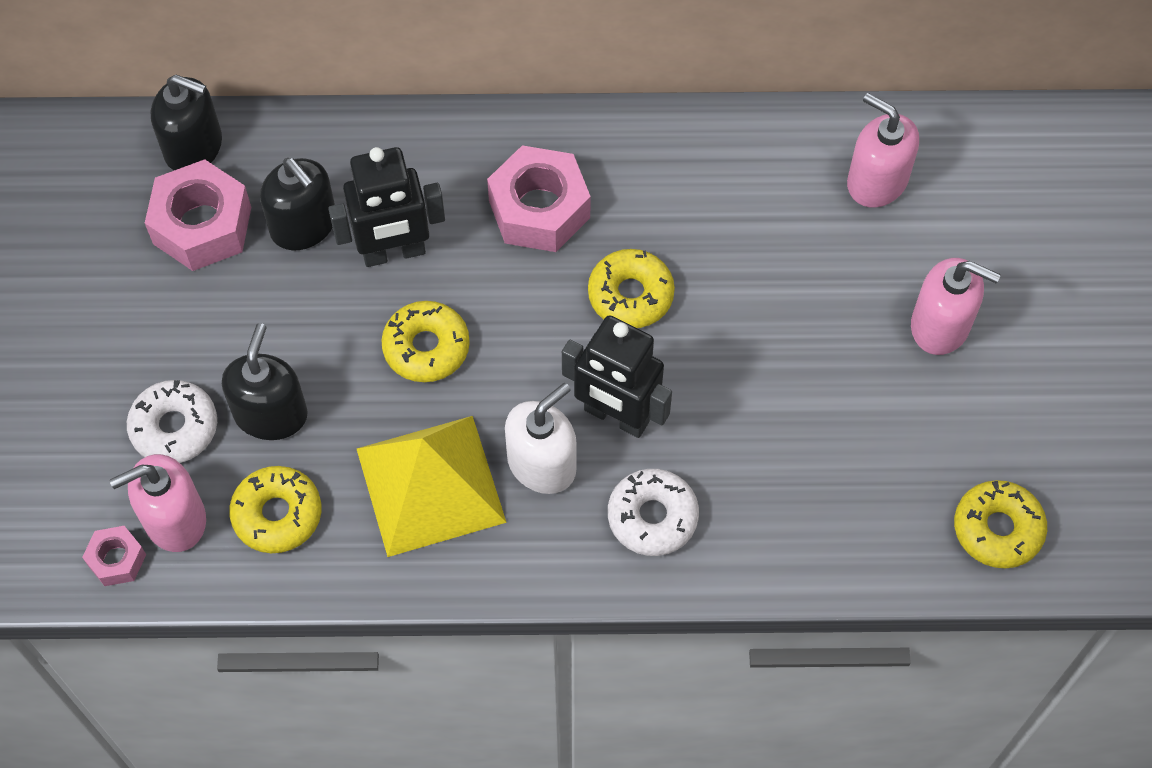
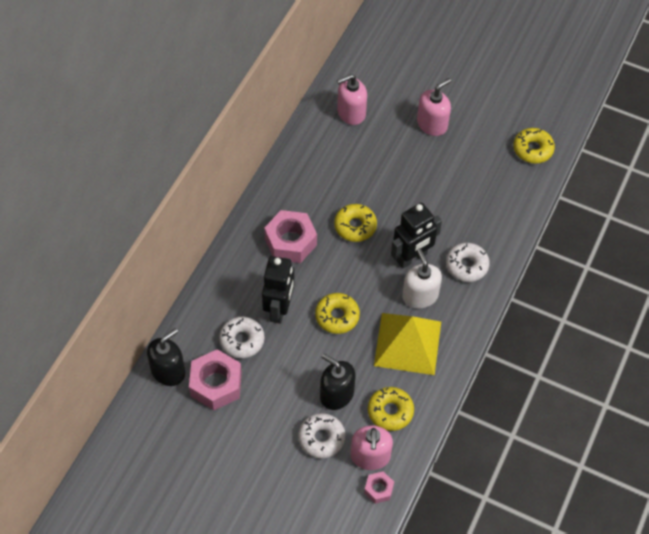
camera: 65 degrees left, 5 degrees down
(304, 225) = (242, 340): black soap dispenser -> white donut

